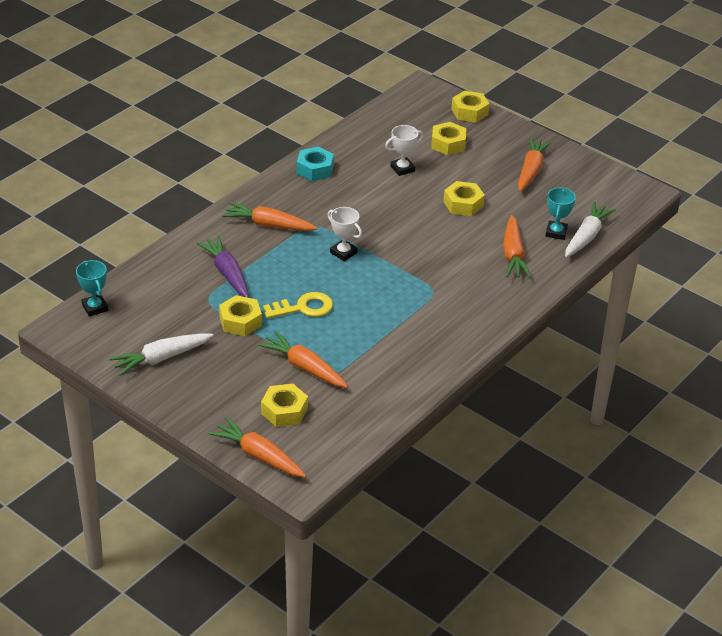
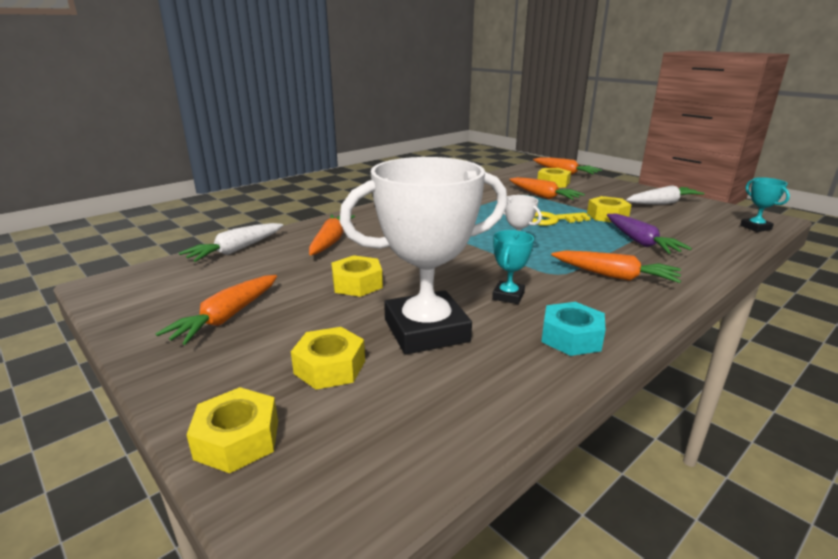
camera: 170 degrees left, 15 degrees down
(402, 169) = (426, 330): white trophy -> white trophy, size x2.27
(556, 232) = (266, 254): turquoise trophy -> turquoise trophy (508, 296)

